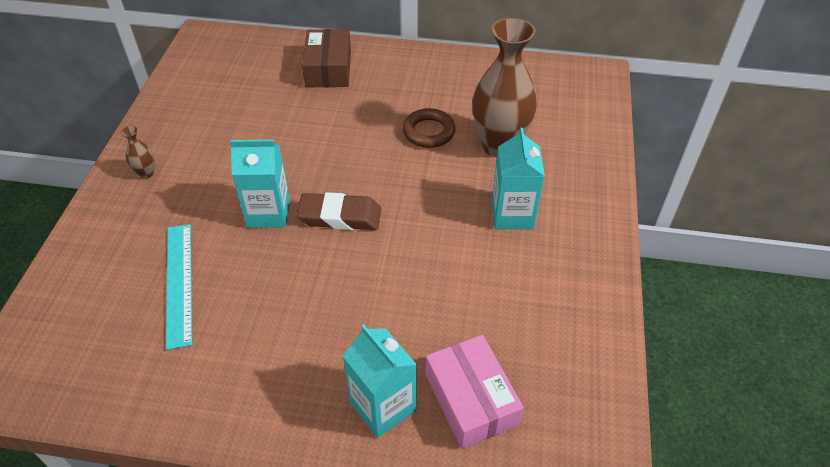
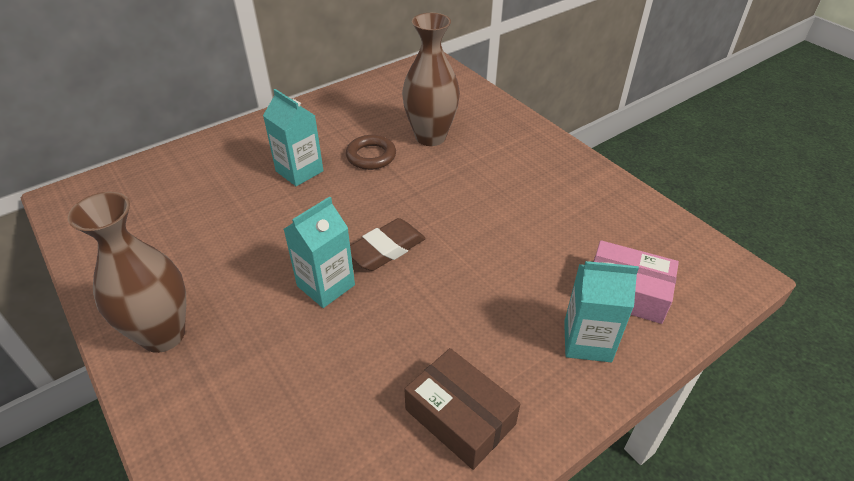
camera: 45 degrees left, 5 degrees down
(146, 173) = (163, 335): brown vase -> brown vase, size x2.46
(179, 283) = (323, 390): turquoise ruler -> none
(328, 68) = (229, 158): brown box -> brown box (460, 417)
(512, 214) = (496, 171): turquoise carton -> turquoise carton (299, 171)

